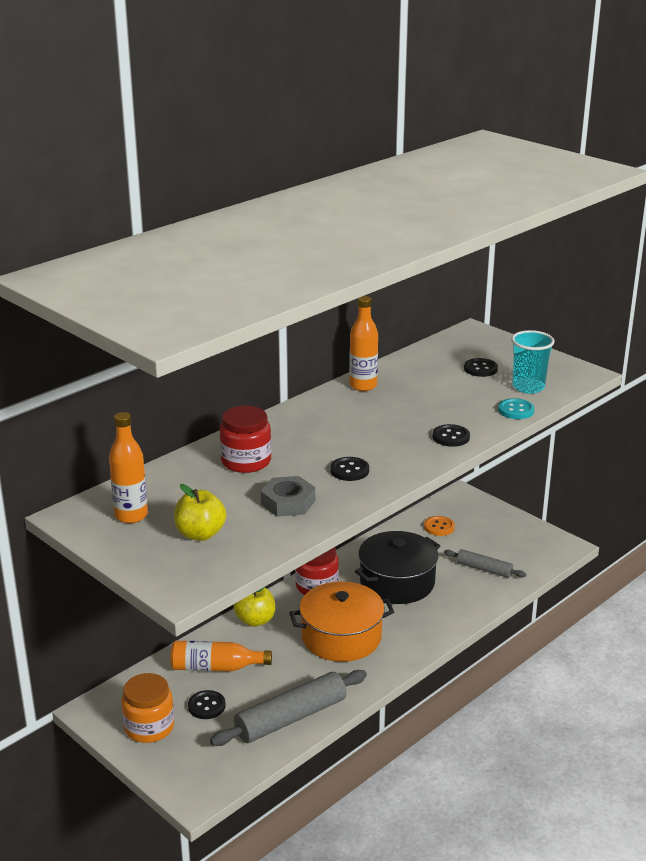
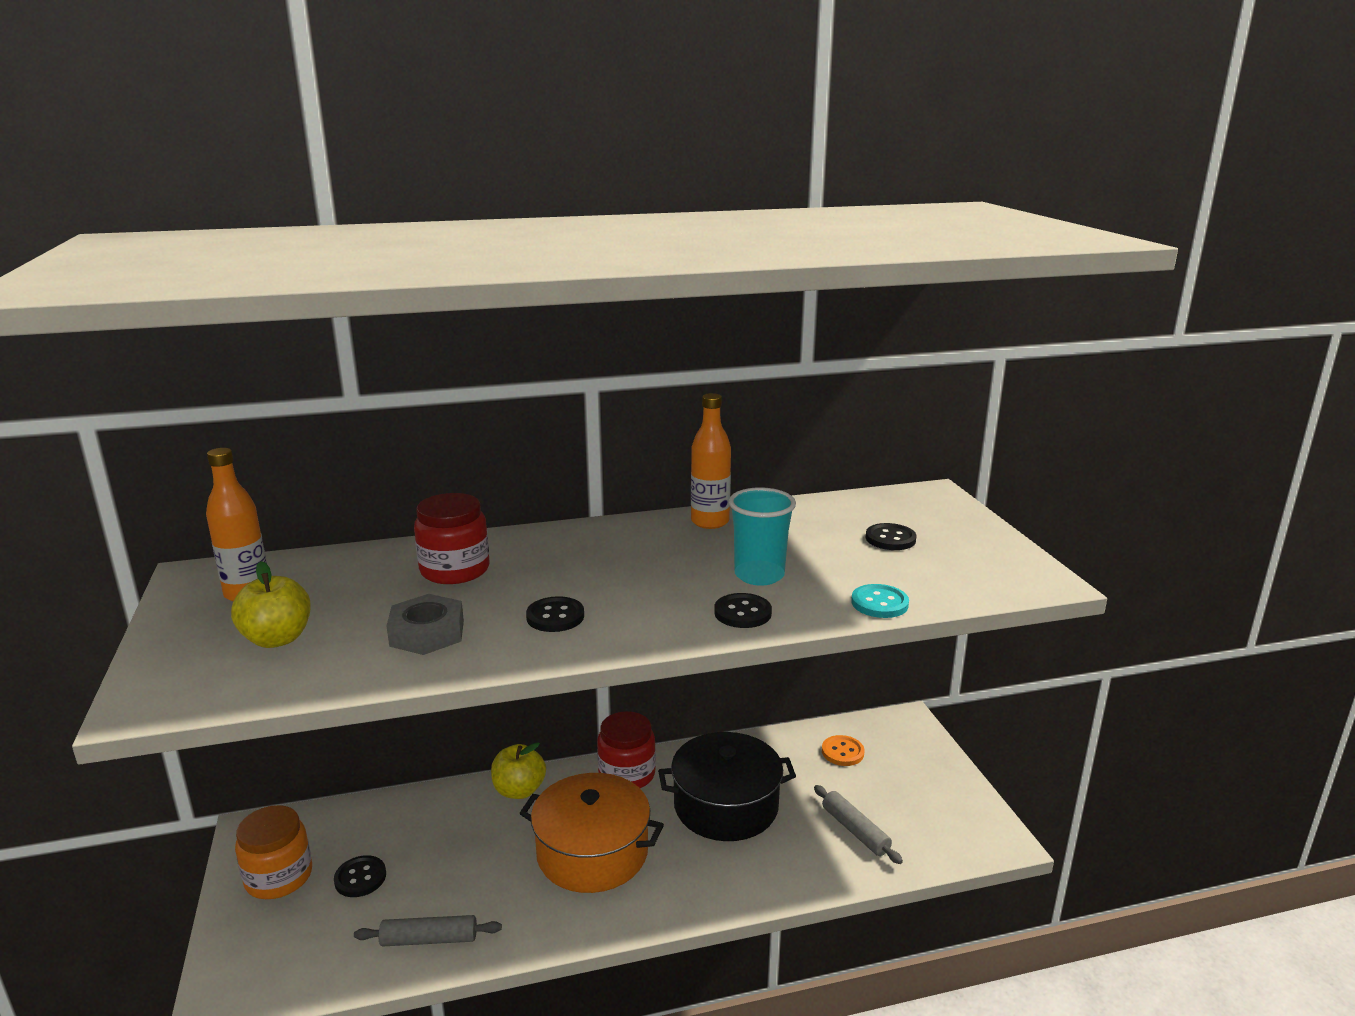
camera: 30 degrees right, 5 degrees down
(216, 667) = (420, 832): orange bottle -> none
(291, 718) = (429, 939): grey rolling pin -> grey rolling pin, size x0.57
(528, 387) = (934, 578): turquoise cup -> turquoise cup (759, 575)

